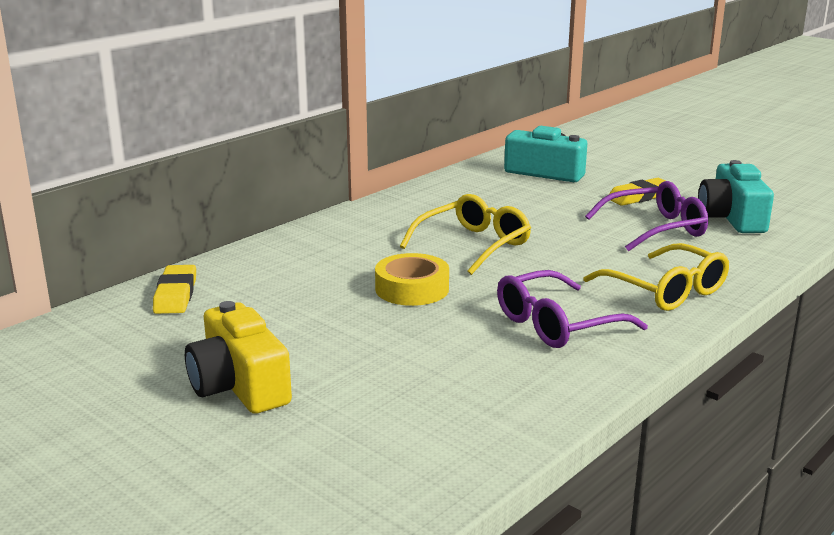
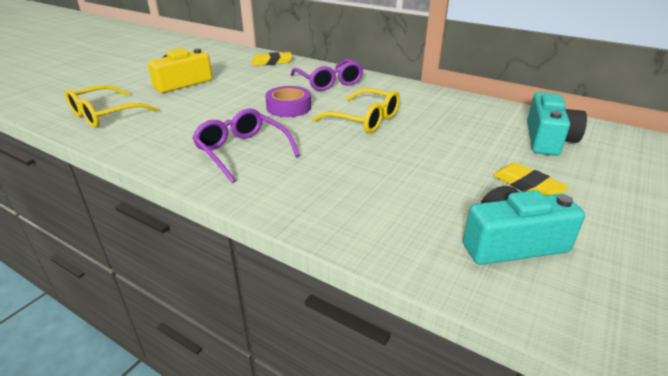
camera: 80 degrees right, 10 degrees up
(412, 289) = (289, 107): yellow tape -> purple tape
(655, 229) = (444, 193): purple glasses -> purple glasses (329, 82)
(666, 291) = (304, 194): yellow glasses -> yellow glasses (105, 115)

